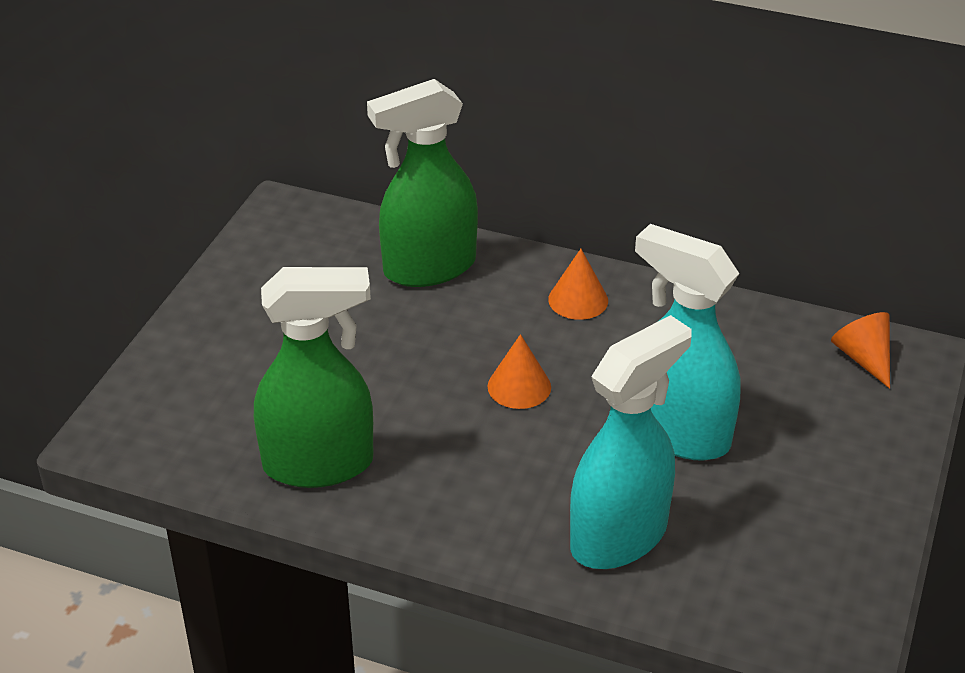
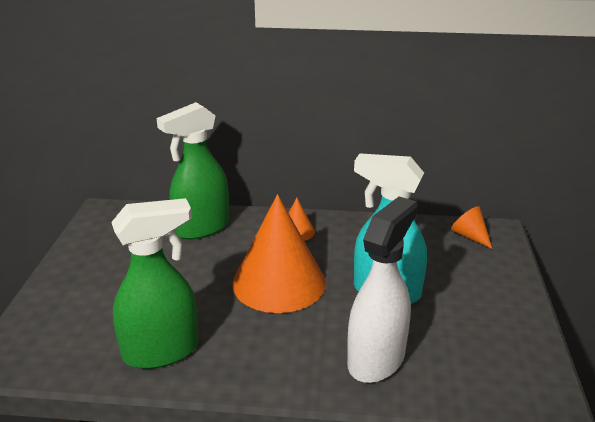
camera: 15 degrees left, 10 degrees down
(519, 386) = (279, 282): orange cone -> orange cone, size x2.29
(619, 536) = (376, 359): turquoise spray bottle -> white spray bottle

